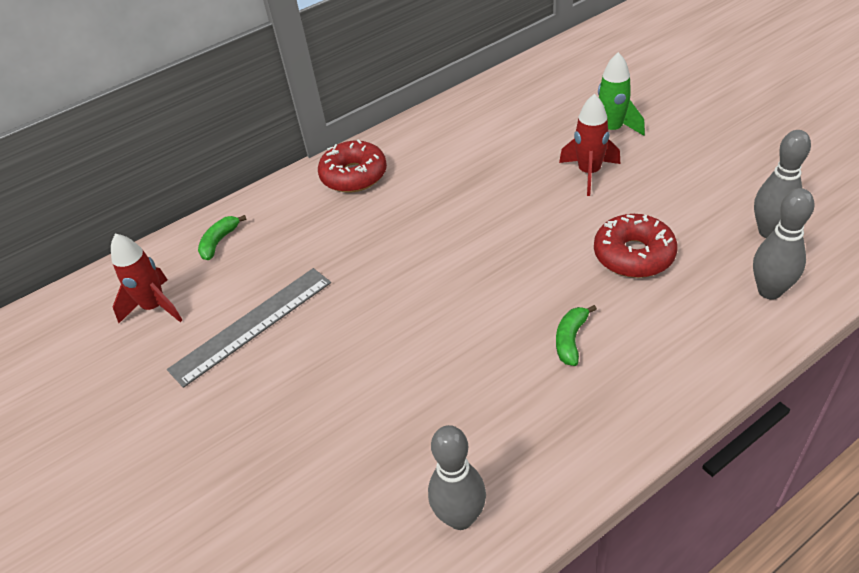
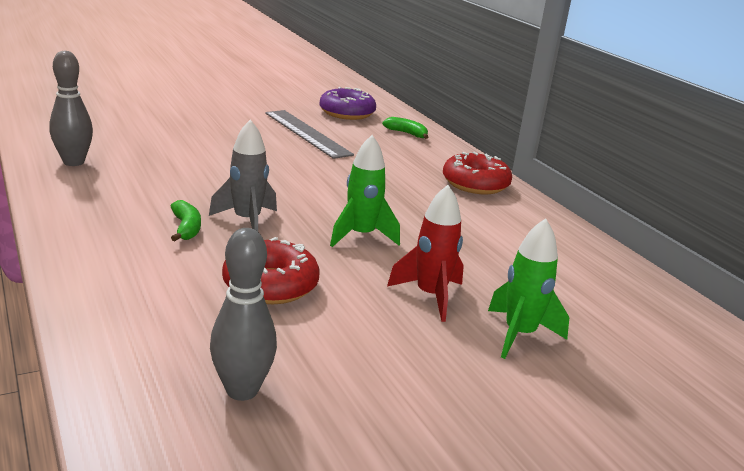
camera: 90 degrees right, 20 degrees down
(155, 307) = (347, 113): red rocket -> purple donut
(513, 224) = (361, 236): none -> green rocket
(529, 303) = (247, 221): none -> grey rocket
(571, 340) = (186, 228): green banana -> green banana turned 45 degrees clockwise
(769, 291) = (145, 351): grey bowling pin -> none

